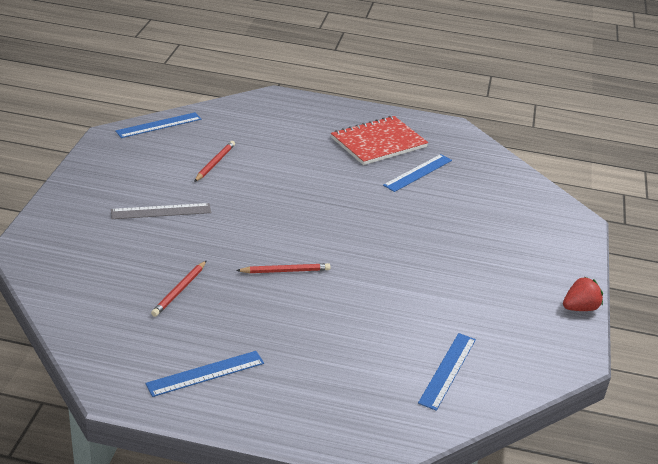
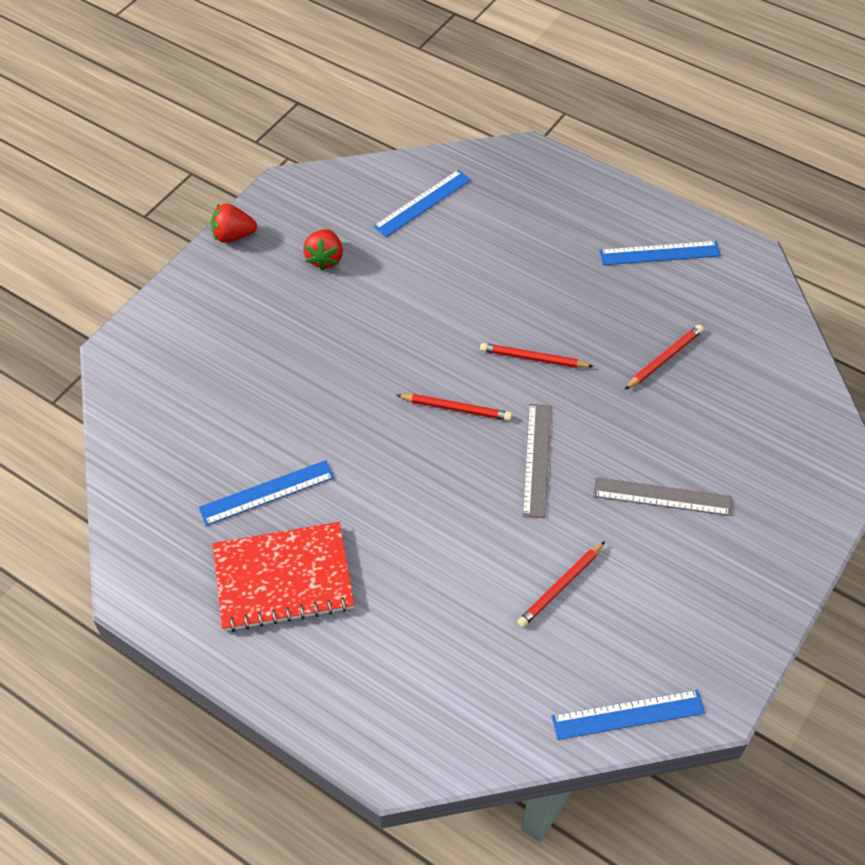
camera: 155 degrees left, 20 degrees up
(255, 215) = (537, 459): none -> grey ruler
(326, 232) = (456, 408): none -> red pencil
(493, 306) = (325, 259): none -> red strawberry

